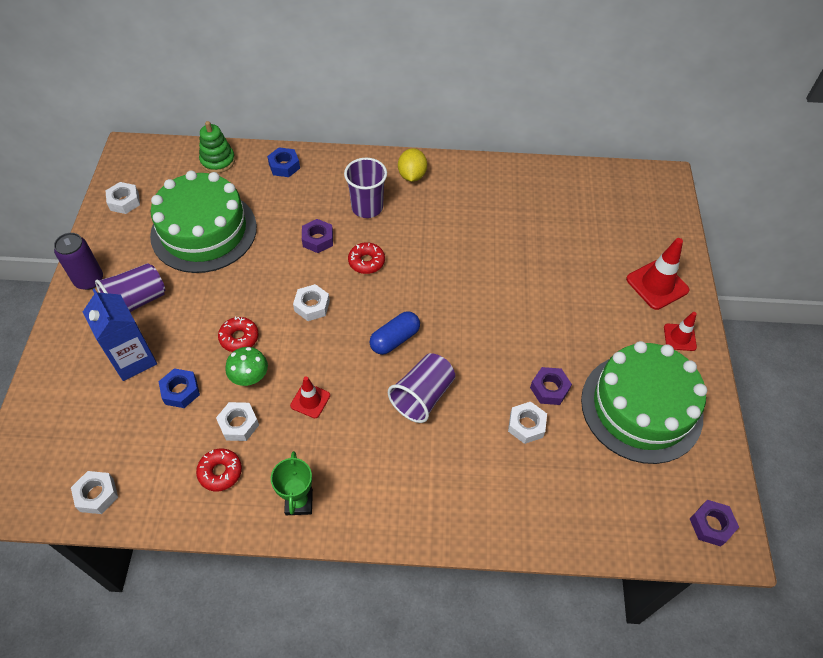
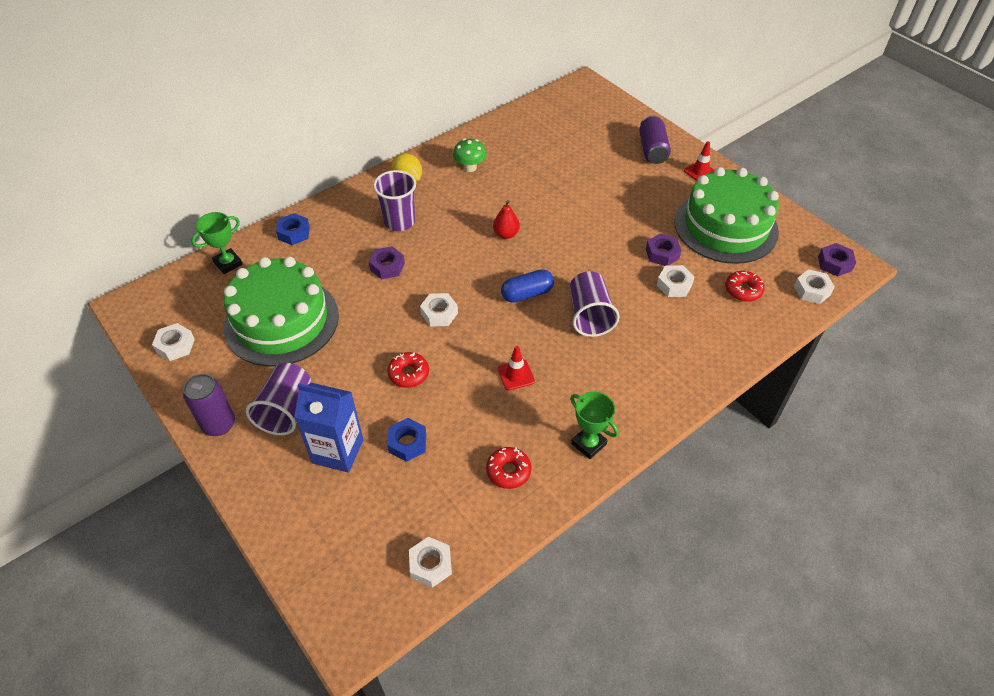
camera: 40 degrees left, 5 degrees down
(218, 161) = (228, 263): green stacking toy -> green trophy
(238, 424) = (482, 430): white nut -> white nut (812, 290)
(250, 377) = (451, 393): green mushroom -> green mushroom (470, 167)
(366, 262) = (444, 258): red donut -> red donut (743, 290)
(394, 339) = (527, 294): blue capsule -> blue capsule turned 60 degrees clockwise
(436, 275) = (506, 234): none -> red pear
(657, 285) = (652, 150): red traffic cone -> purple can

